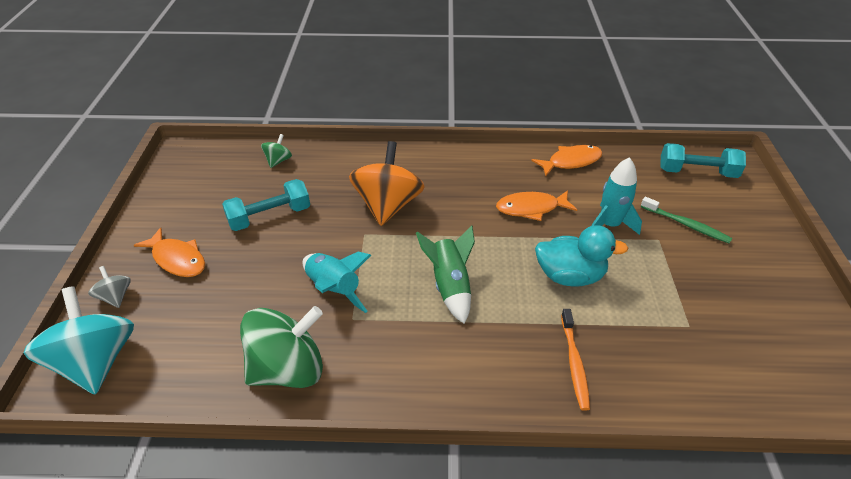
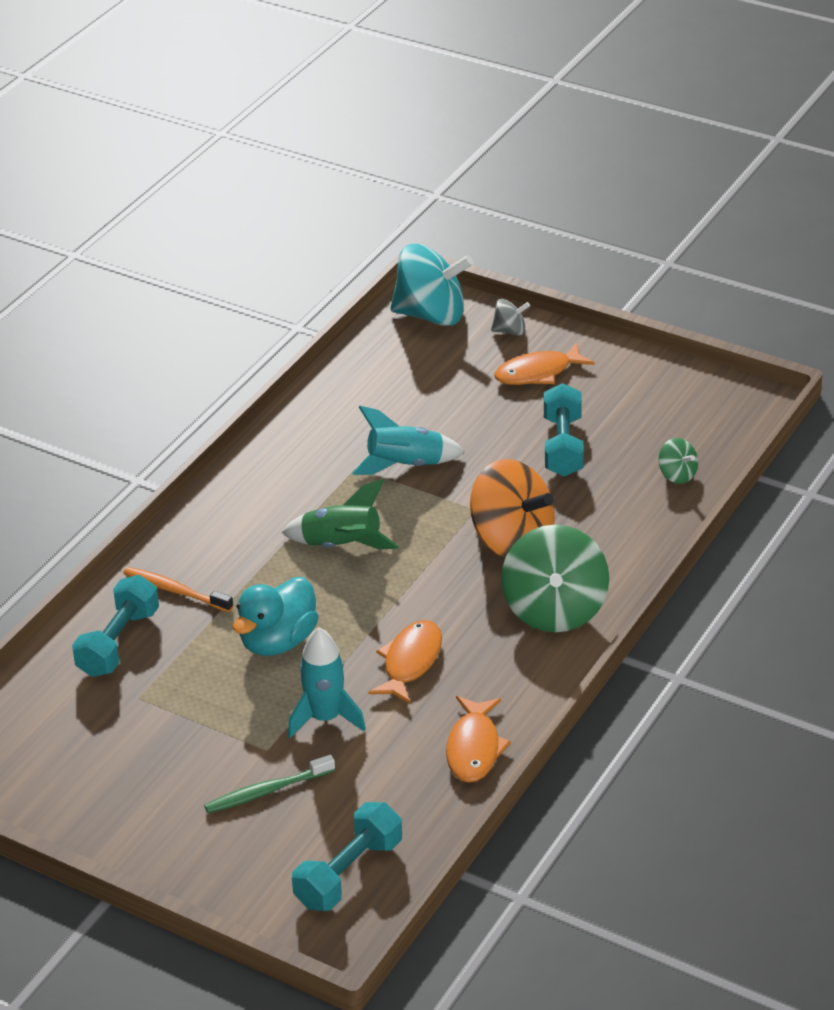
camera: 120 degrees right, 5 degrees down
(288, 369) = (329, 415): green spinning top -> green spinning top (554, 610)
(656, 369) = (118, 642): none -> turquoise dumbbell

